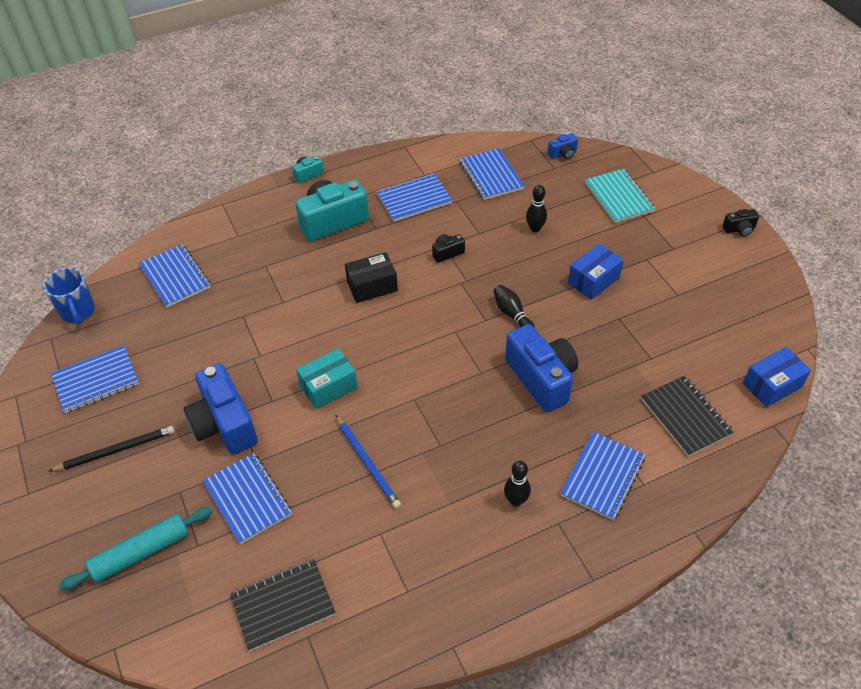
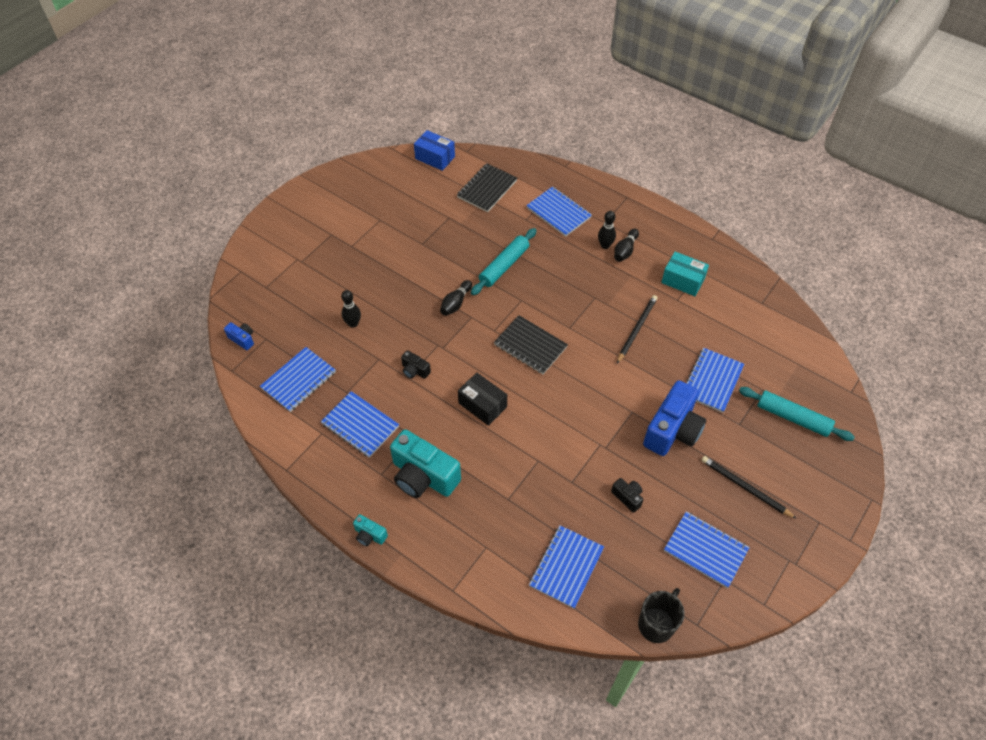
camera: 120 degrees left, 5 degrees up
(78, 312) = (656, 624): blue mug -> black mug
(283, 605) = (756, 323): black notebook -> black notebook (530, 346)
(328, 387) = (595, 383): turquoise box -> turquoise box (682, 281)
(367, 463) = (637, 329): blue pencil -> black pencil
(494, 519) = (625, 251): none -> black bowling pin
(541, 378) = (504, 266): blue camera -> turquoise rolling pin
(593, 280) = (392, 269): blue box -> none
(602, 476) = (558, 213): blue notebook -> blue notebook turned 45 degrees clockwise
(618, 197) = (286, 283): turquoise notebook -> none
(739, 229) = (289, 204): black camera -> black camera (627, 497)

